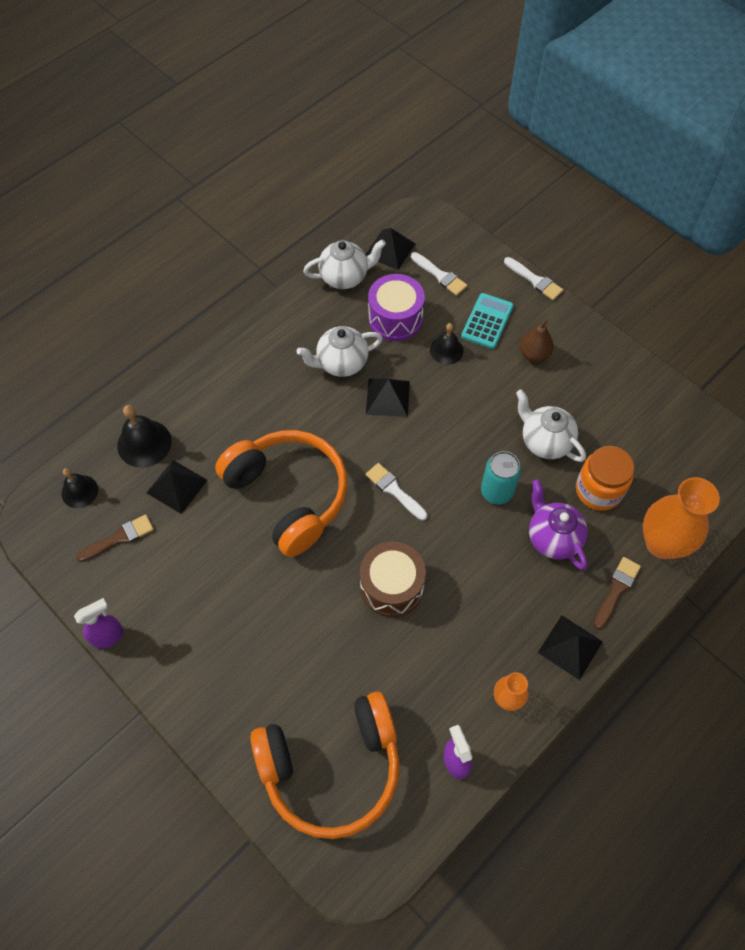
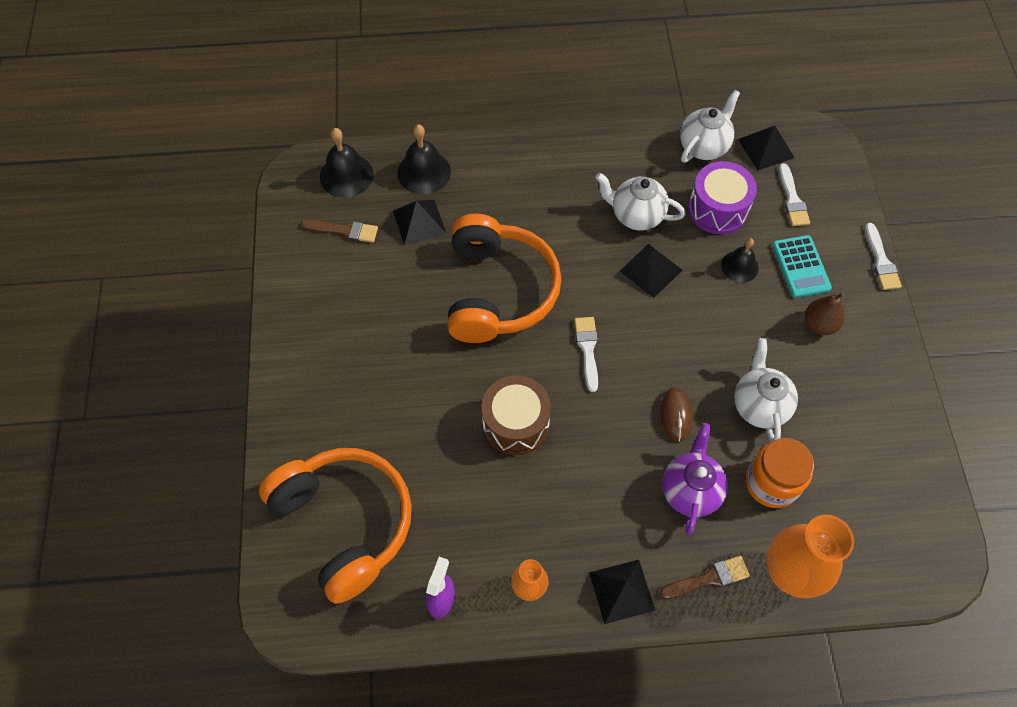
camera: 40 degrees right, 0 degrees up
(79, 491) = (346, 175): black bell -> black bell, size x1.52
(108, 636) = (274, 297): purple spray bottle -> none
(332, 767) = (345, 523): orange headphones -> orange headphones turned 150 degrees counterclockwise
(345, 277) = (704, 146): white teapot -> white teapot turned 75 degrees counterclockwise
(487, 321) = (800, 267): turquoise calculator -> turquoise calculator turned 105 degrees clockwise
(496, 491) = (676, 415): turquoise can -> brown mouse

